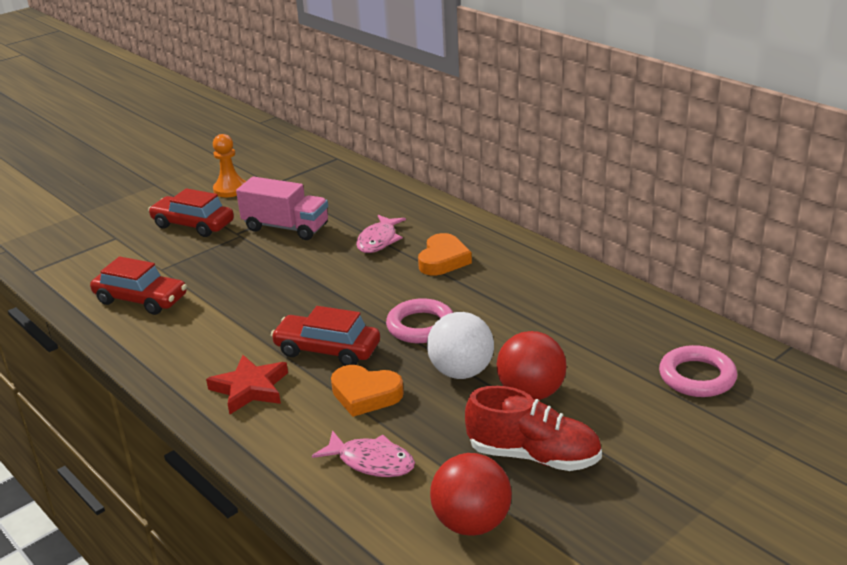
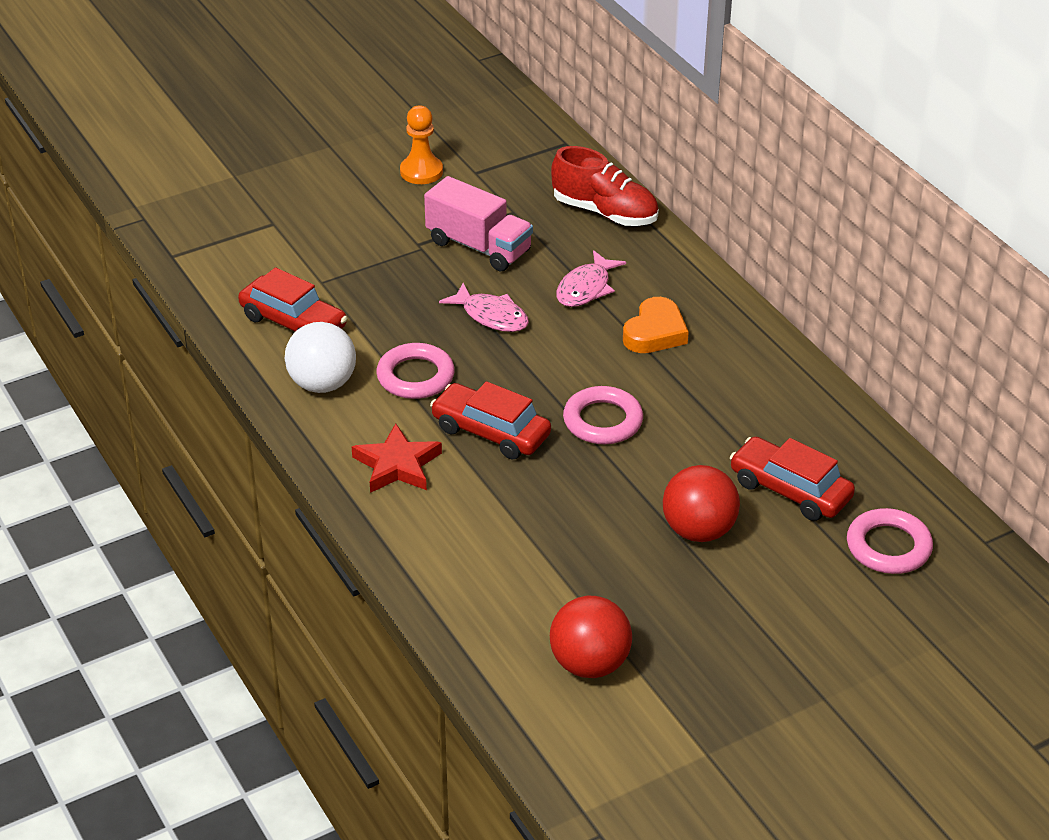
camera: 10 degrees right, 10 degrees up
(193, 225) = (367, 221): red car -> red car (790, 490)
(253, 321) = (415, 376): none -> pink ring
(365, 395) = (519, 497): orange heart -> none
(371, 462) = (506, 577): pink fish -> pink fish (491, 316)
(461, 372) = (631, 489): white ball -> white ball (322, 384)
(534, 456) = (676, 604): red shoe -> red shoe (605, 212)

